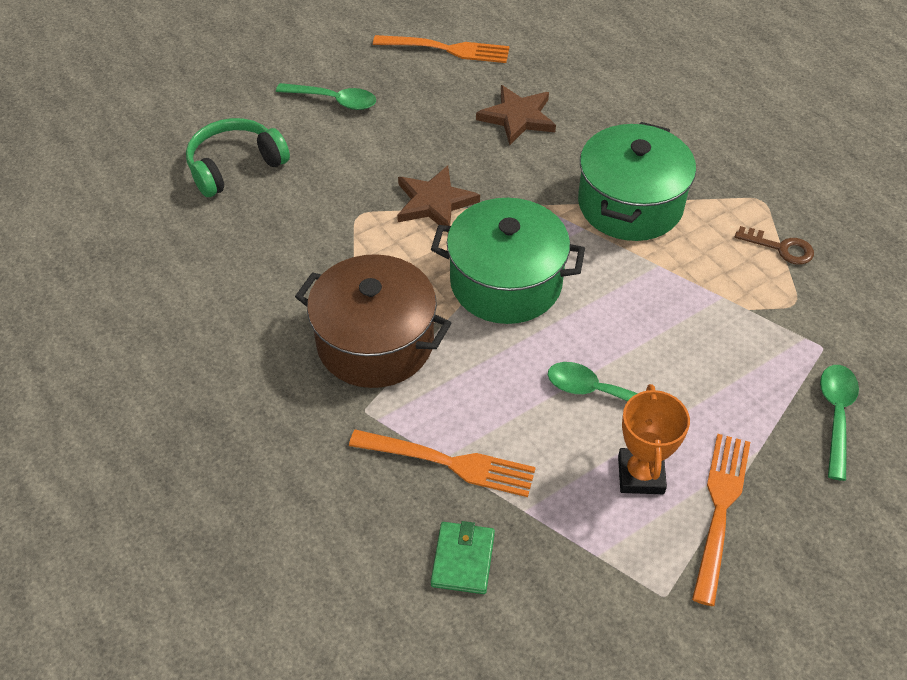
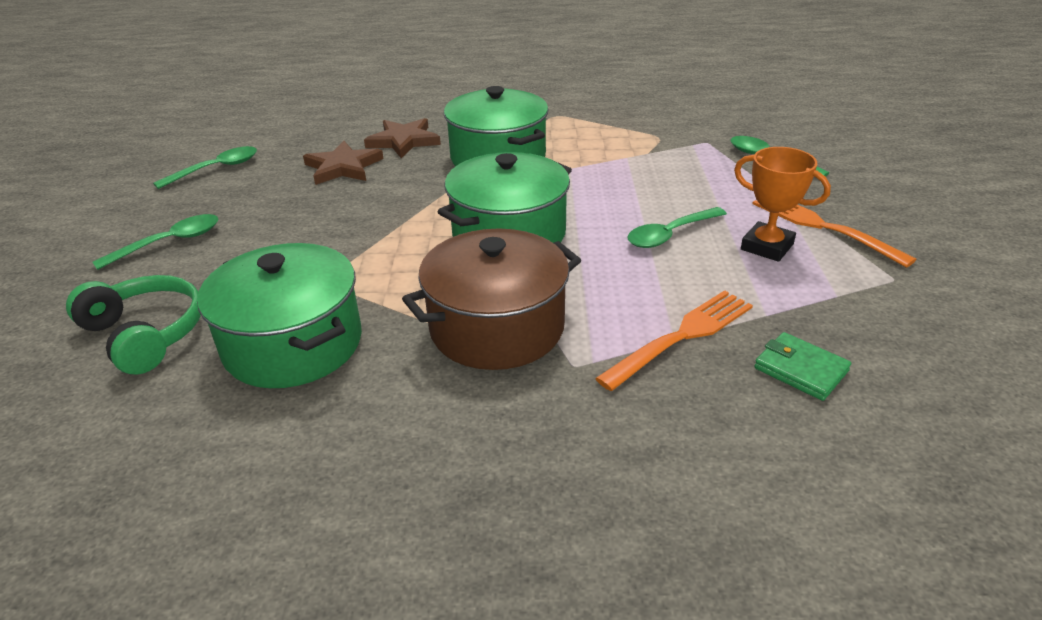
camera: 55 degrees left, 15 degrees down
(235, 166) = (145, 334): green headphones -> green headphones turned 135 degrees clockwise
(277, 244) = (293, 344): none -> green pot
(434, 202) = (374, 235): brown star -> brown star (403, 141)
(447, 49) = (216, 169): orange fork -> green spoon
(781, 248) = (606, 124): brown key -> none

